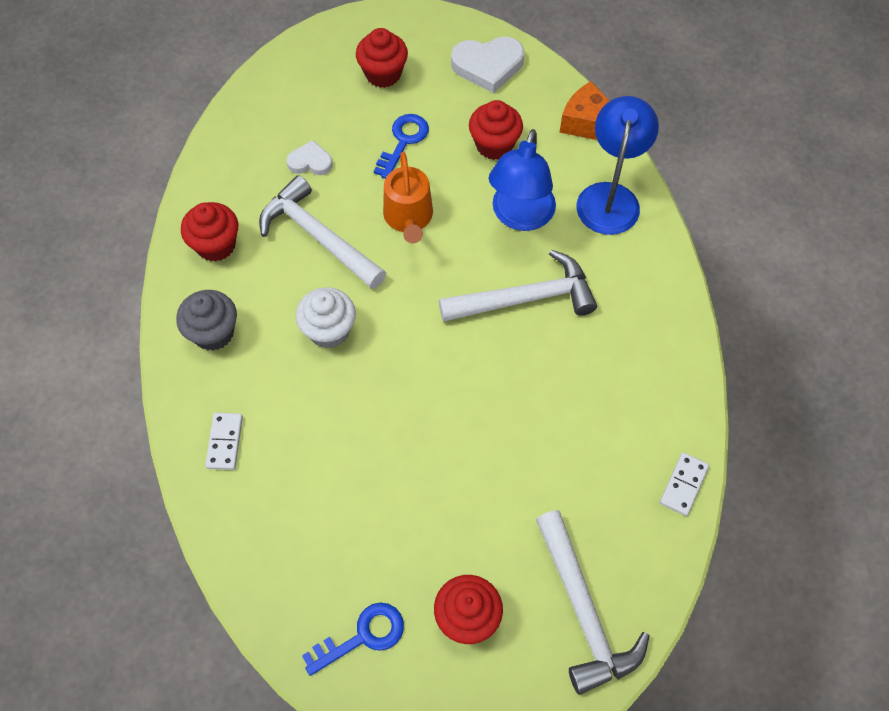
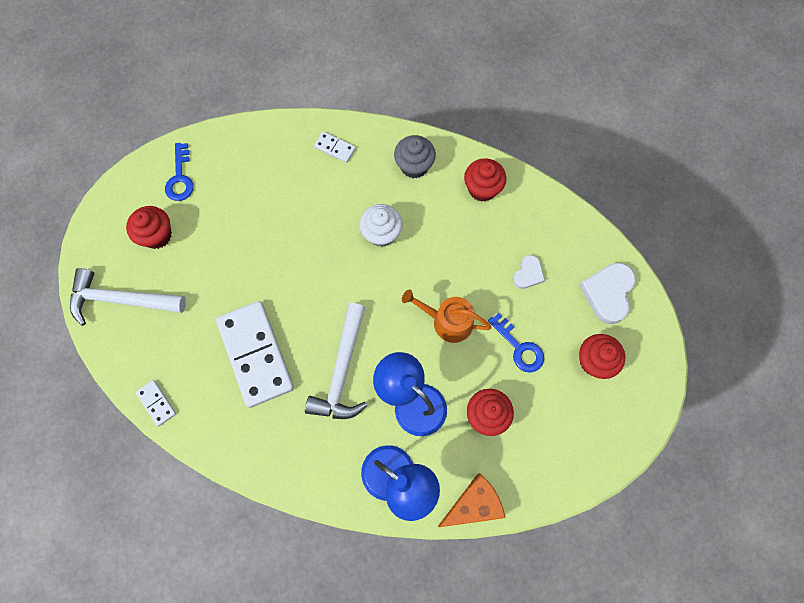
camera: 115 degrees right, 10 degrees up
(318, 236) = (459, 255): white hammer -> none
(488, 66) = (570, 449): white heart -> white heart (608, 293)
(559, 401) = (255, 354): none -> white domino

